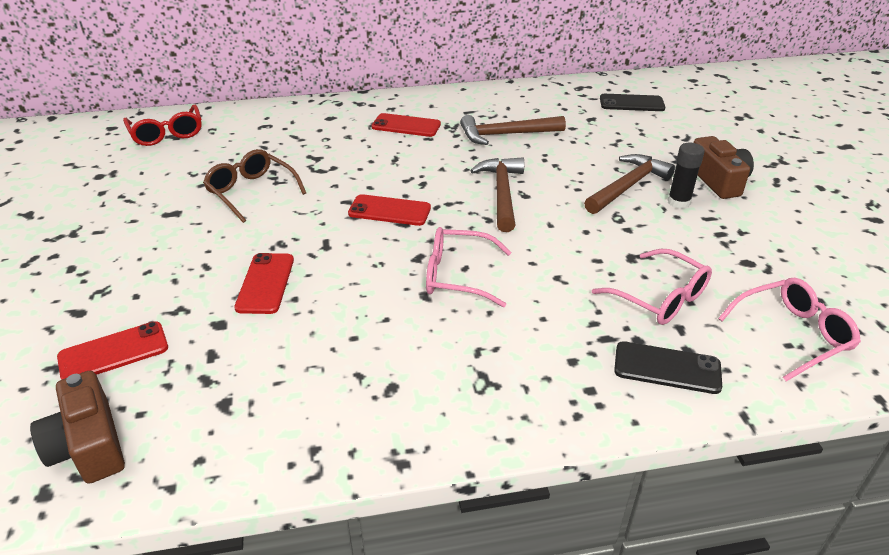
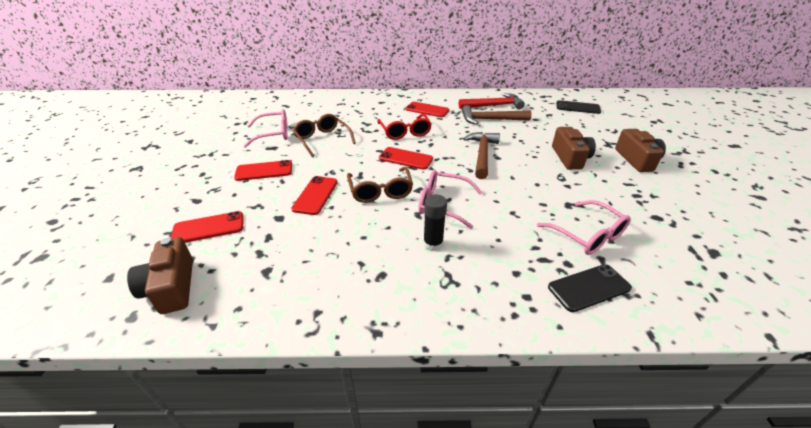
camera: 10 degrees right, 0 degrees up
(167, 134) = (283, 104): red glasses -> red glasses (405, 132)
(172, 253) = (264, 171): none -> red phone
(363, 266) = (380, 191): none -> brown glasses
(507, 110) = (493, 105): none -> red hammer
(627, 186) = (570, 158): brown hammer -> brown camera
(667, 368) = (589, 288): black phone -> black phone turned 45 degrees counterclockwise
(678, 202) = (606, 171): black glue stick -> black glue stick (433, 244)
(793, 334) = (693, 274): pink glasses -> pink glasses (274, 134)

